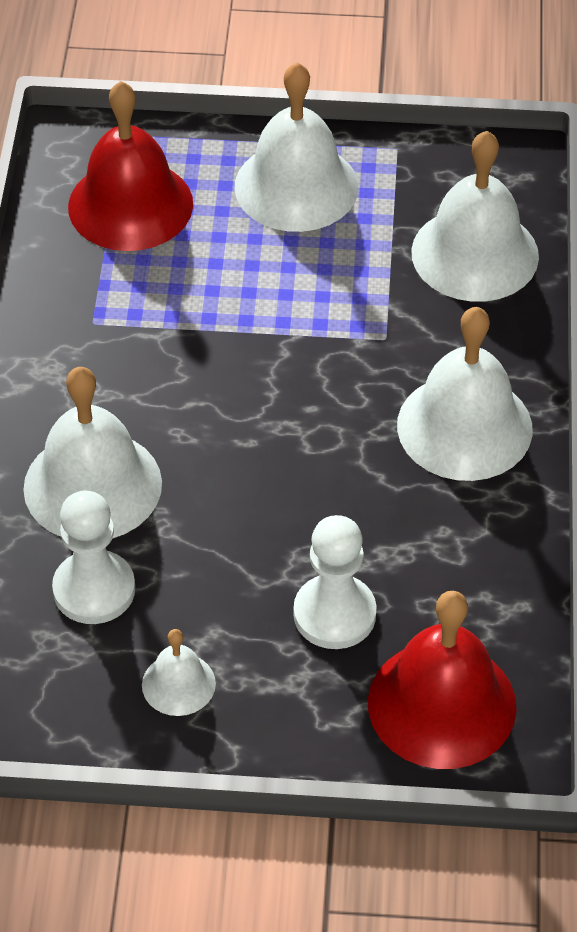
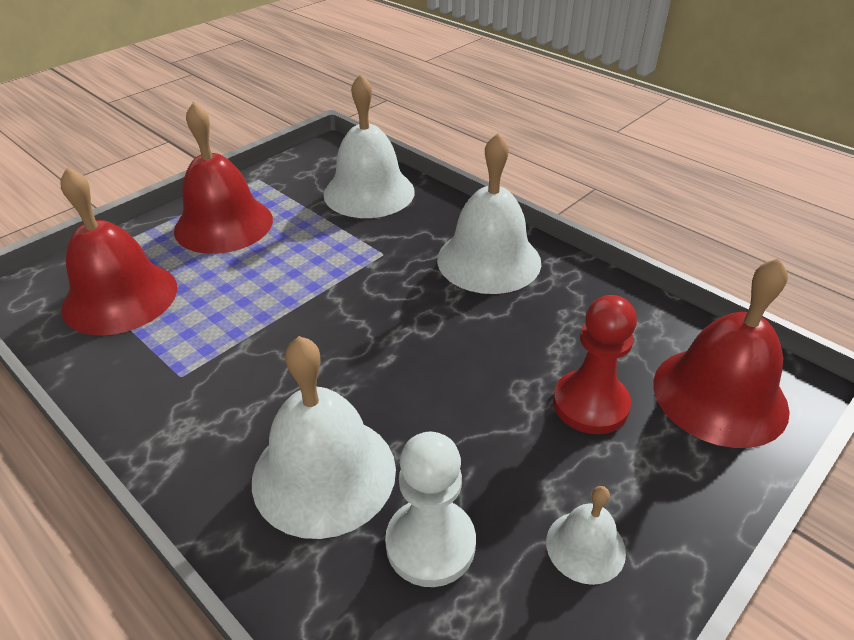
camera: 50 degrees left, 10 degrees down
(296, 186) = (223, 224): white bell -> red bell
(334, 614) = (590, 404): white pawn -> red pawn

